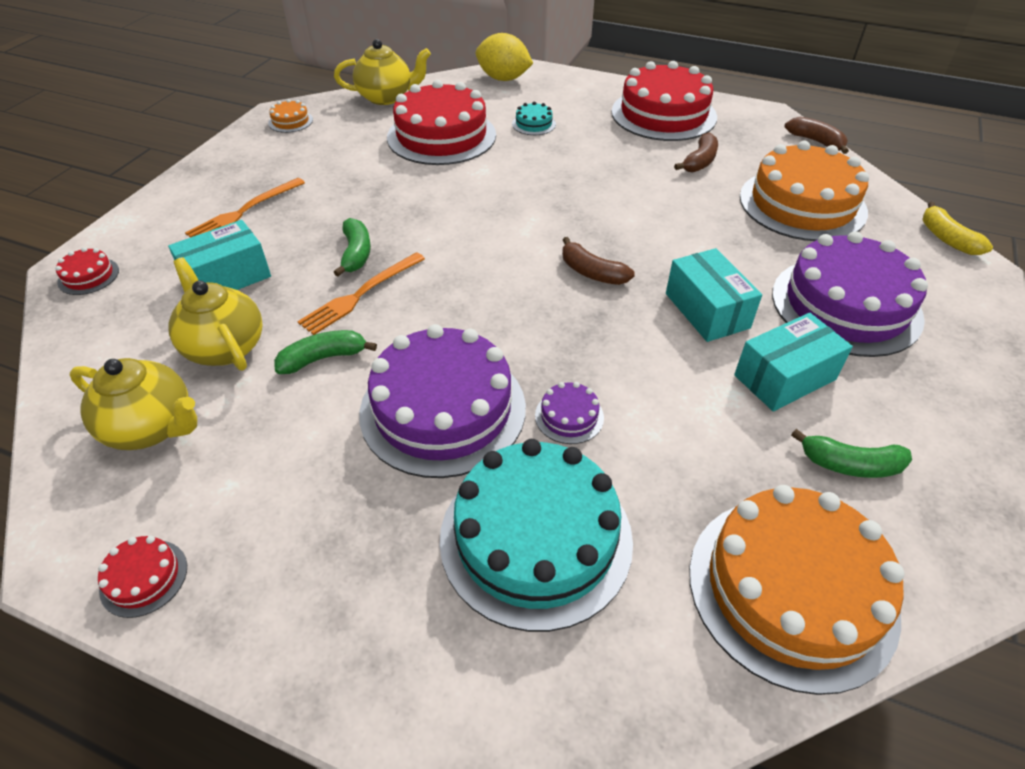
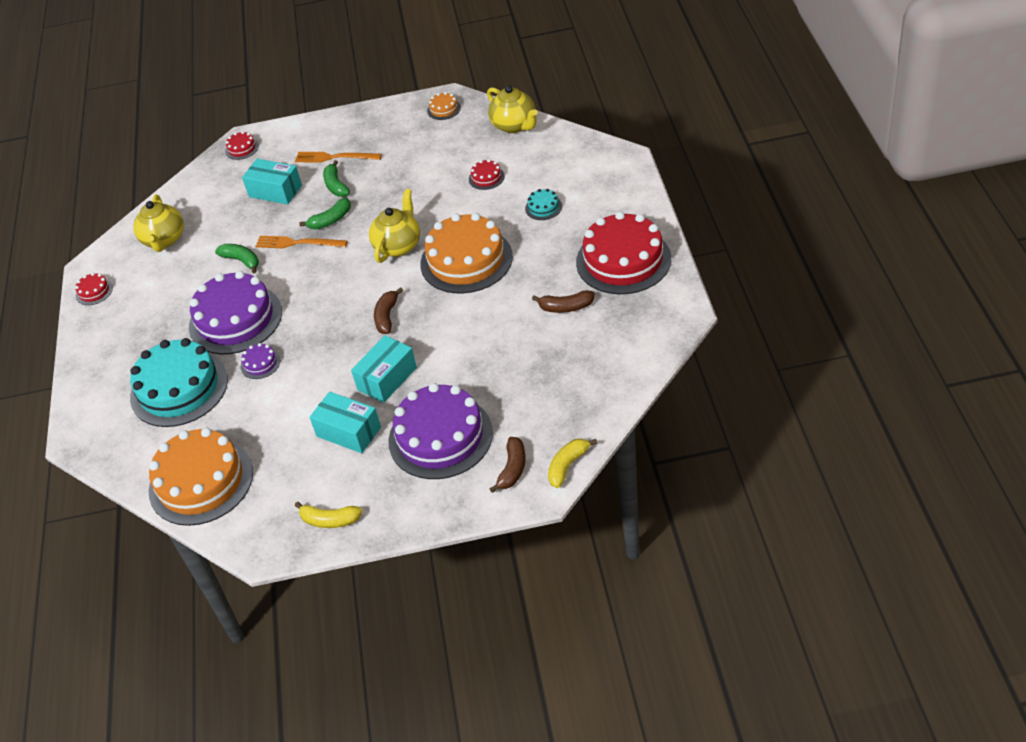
camera: 65 degrees right, 0 degrees up
(225, 347) = (226, 225): yellow teapot -> yellow teapot (398, 246)
(441, 136) = (486, 177): red cake -> red cake, size x0.41
(503, 79) = (599, 158): yellow lemon -> none
(802, 204) = (551, 378): orange cake -> orange cake (466, 260)
(815, 141) = (658, 355): brown banana -> brown banana (512, 469)
(850, 464) = (295, 479): green banana -> green banana (336, 186)
(958, 457) = (330, 520): none -> yellow banana

